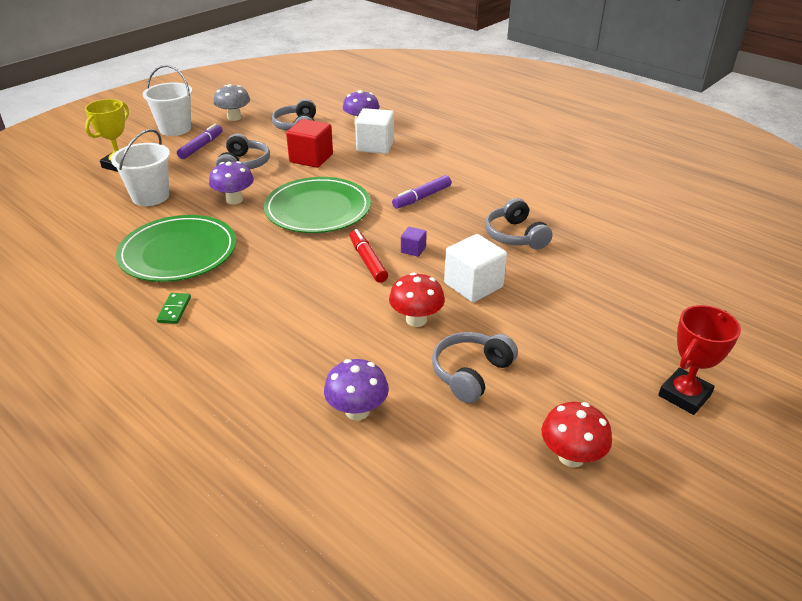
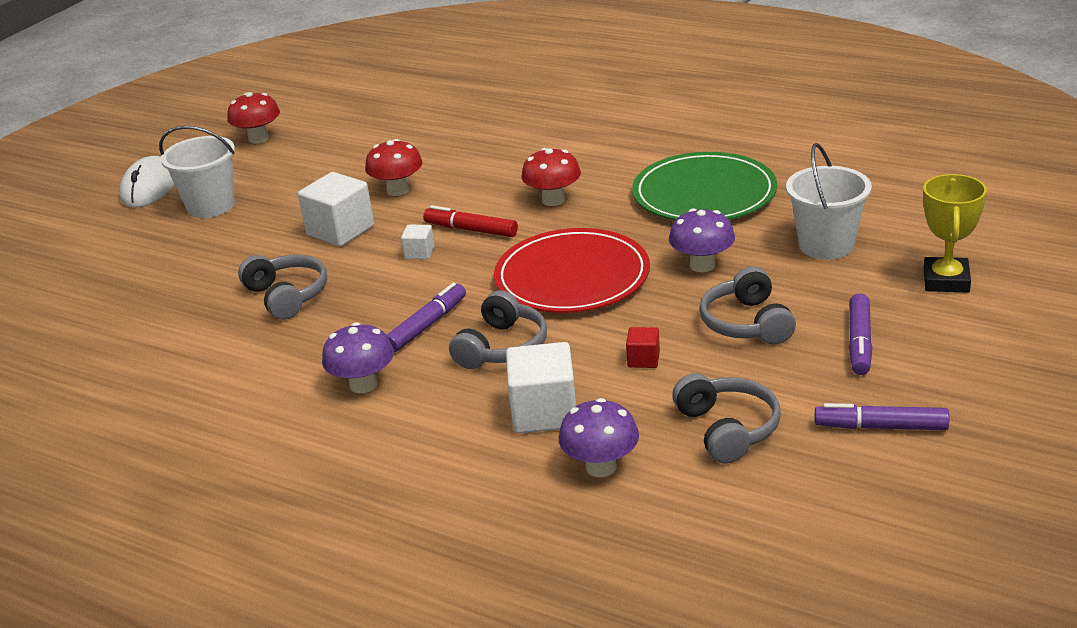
camera: 170 degrees right, 5 degrees down
(174, 310) = (648, 150): green domino -> none
(175, 129) = (959, 371): white bucket -> white bucket (211, 206)
(234, 117) = (880, 427): grey mushroom -> purple marker
(290, 274) = (553, 200): none -> red mushroom
(311, 158) = (643, 359): red cube -> red cube, size x0.49
(318, 209) = (572, 277): green plate -> red plate
(357, 411) = (431, 128): purple mushroom -> purple mushroom (363, 385)
(368, 261) = (471, 230): red marker -> red marker turned 150 degrees clockwise
(413, 250) = (419, 253): purple cube -> white cube
(471, 373) = (338, 165): grey headphones -> grey headphones (502, 347)
(684, 395) = (149, 188): red trophy -> white mouse

